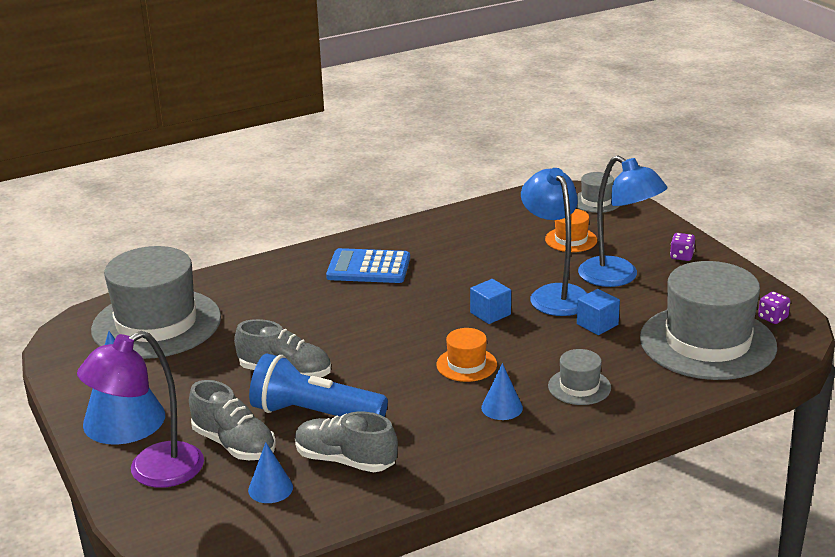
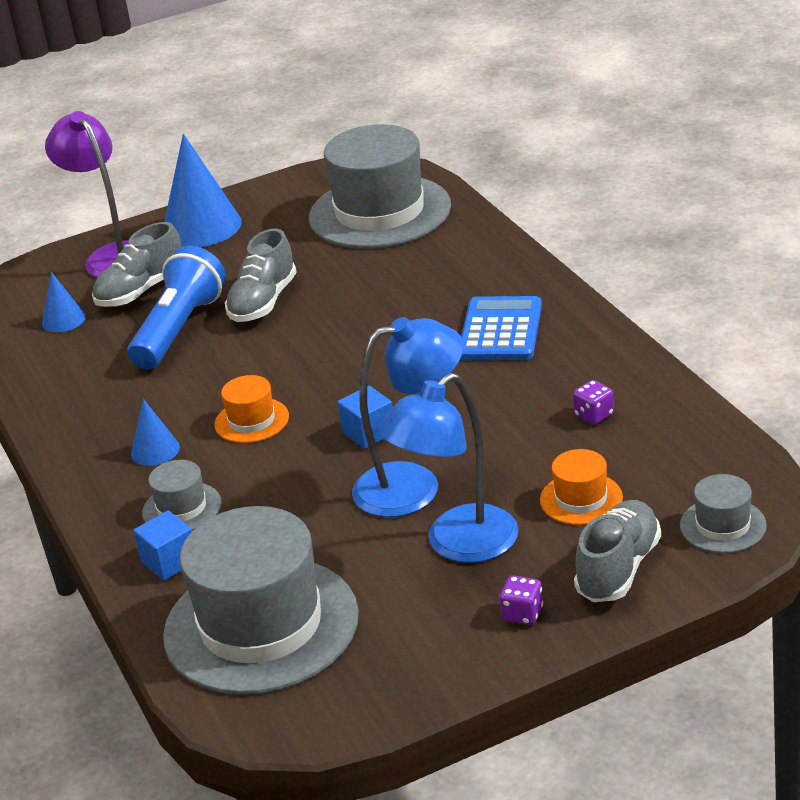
camera: 95 degrees right, 5 degrees up
(345, 460) = (92, 356): grey shoe -> grey shoe (618, 568)
(597, 324) = (327, 523): blue cube -> blue cube (170, 561)
(772, 318) = (317, 700): purple dice -> purple dice (594, 415)

